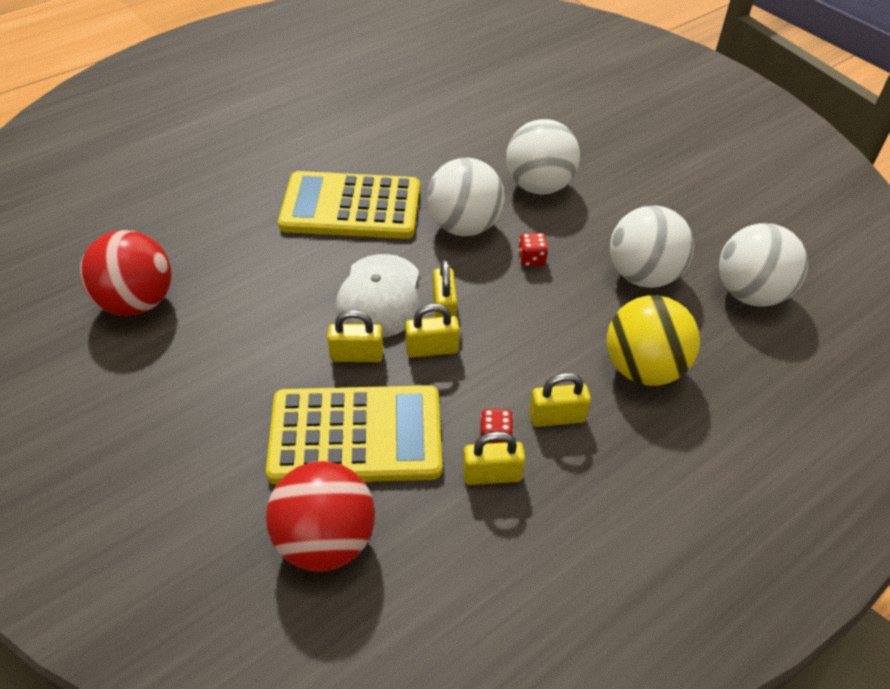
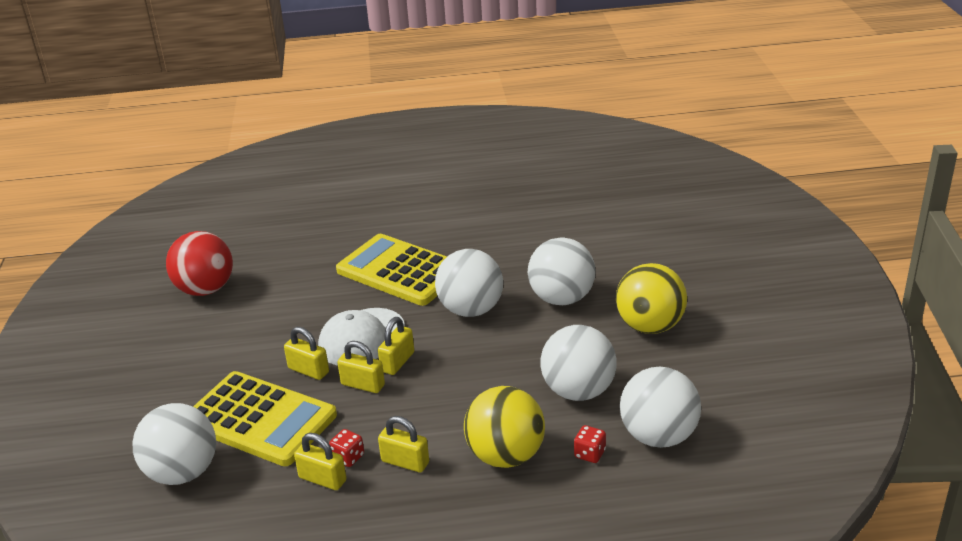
camera: 35 degrees right, 15 degrees down
(325, 541) = (183, 472): red ball -> white ball
(531, 259) = (499, 350): red dice -> red dice (589, 454)
(641, 188) = (650, 326): none -> yellow ball

